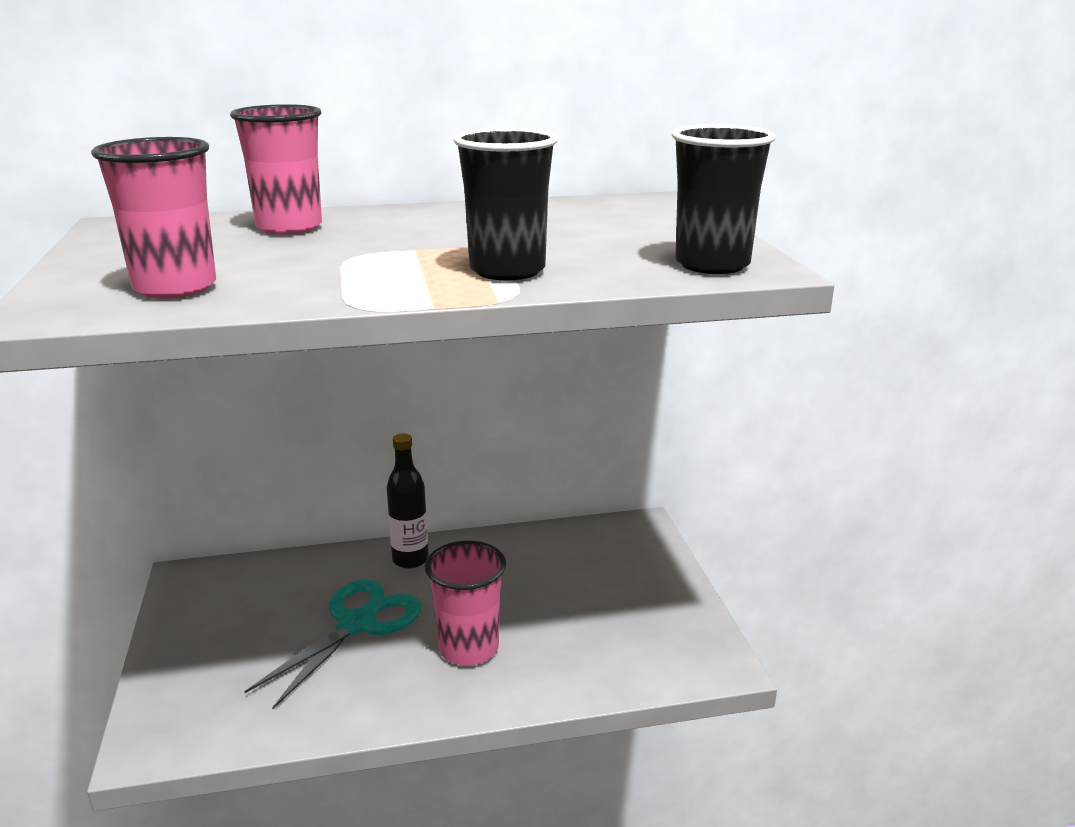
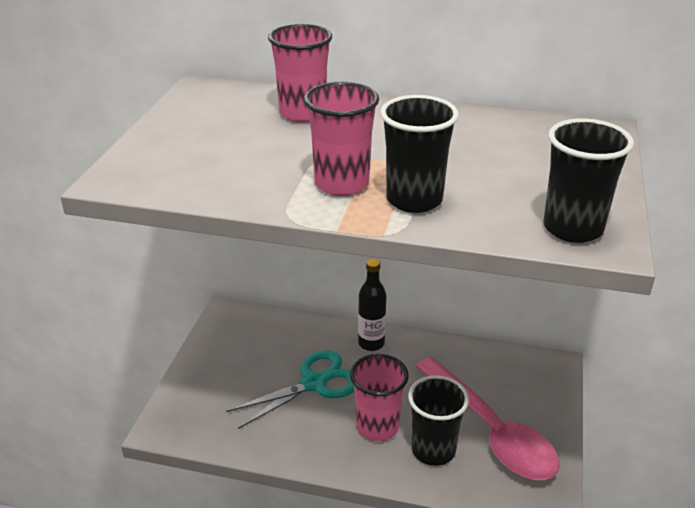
camera: 25 degrees right, 10 degrees up
(175, 287) = (195, 169): pink cup -> pink cup (341, 184)
(554, 653) = (433, 450): none -> black cup
(611, 611) = (491, 431): none -> pink spoon

